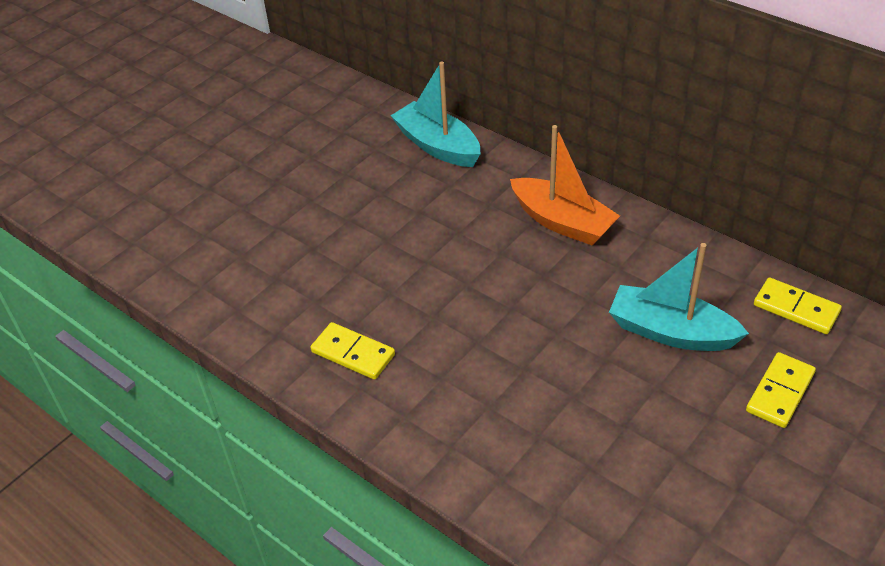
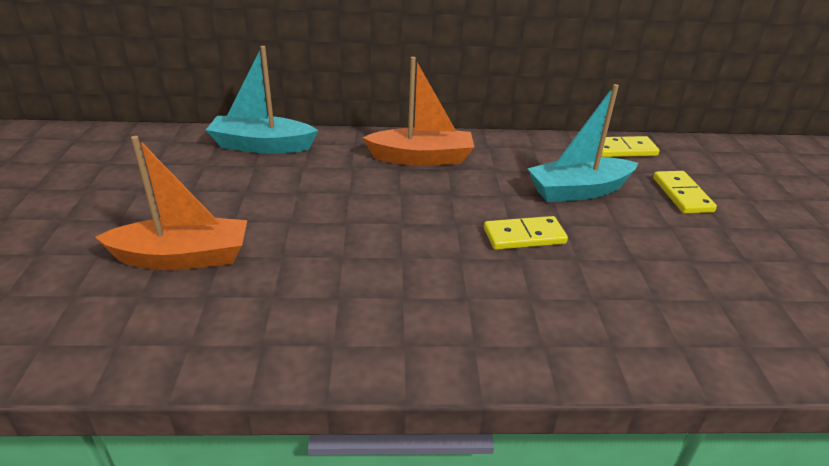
camera: 45 degrees left, 10 degrees down
(287, 237) = (183, 257): none -> orange boat
(353, 353) = (364, 319): yellow domino -> yellow domino (524, 236)

